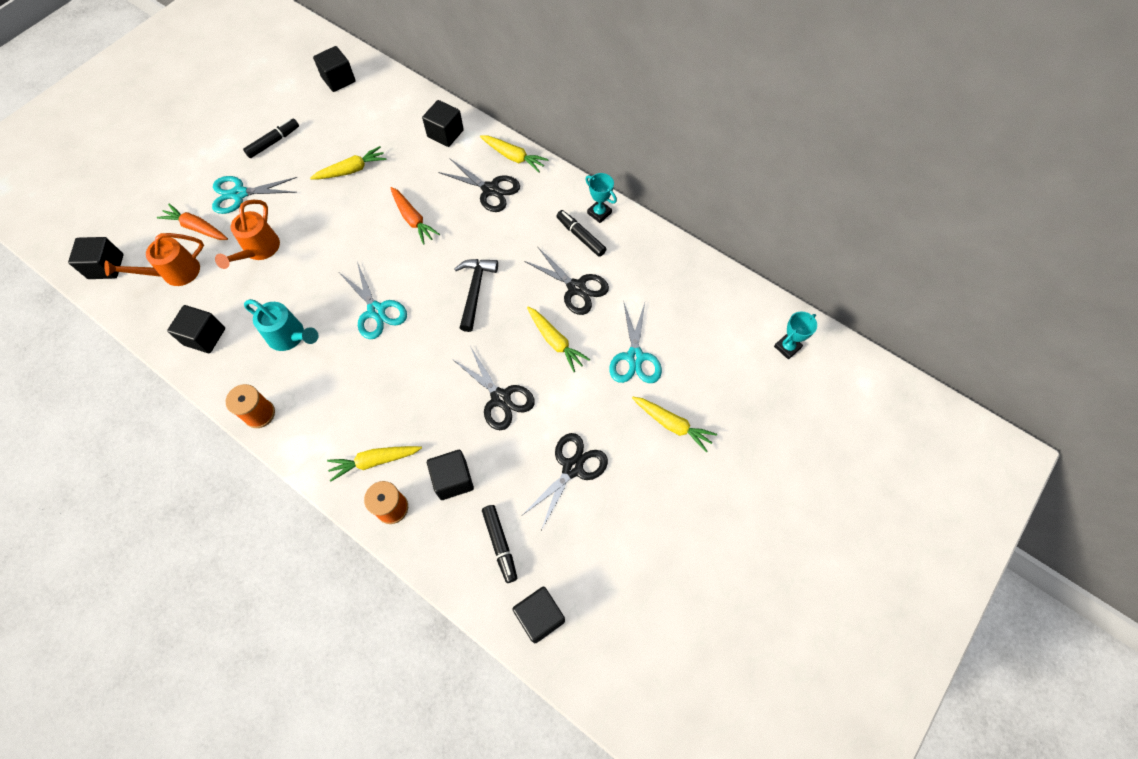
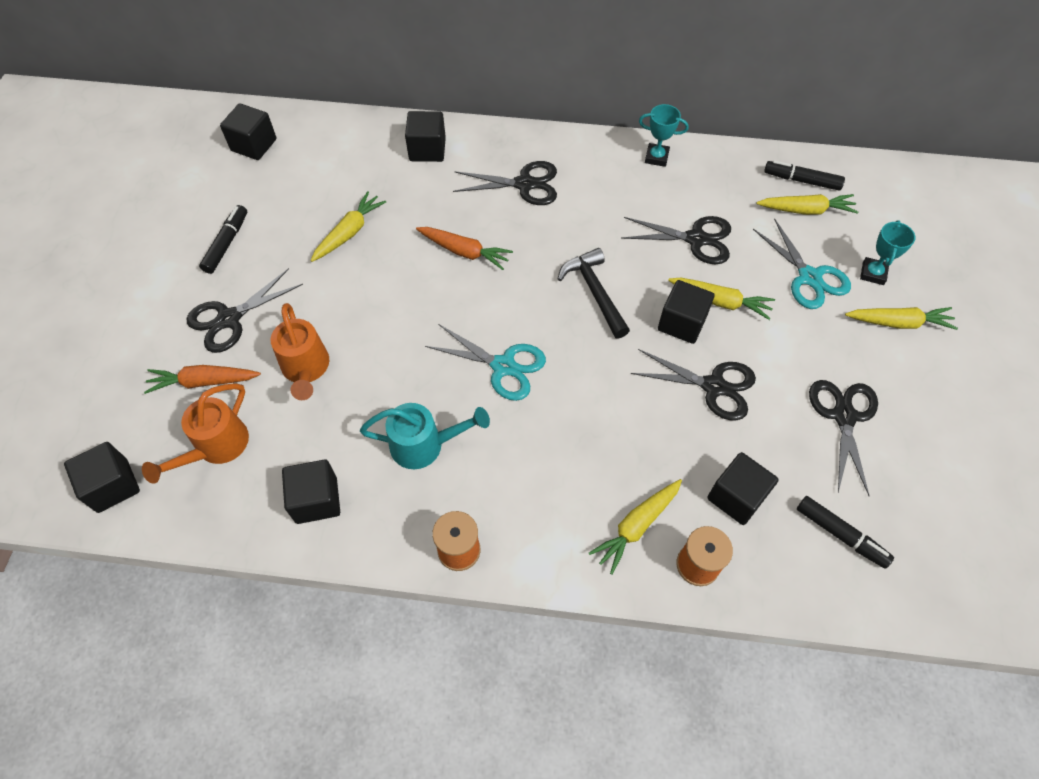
camera: 30 degrees left, 5 degrees down
(239, 194) = (229, 319): turquoise scissors -> black scissors
(513, 157) = (522, 141): yellow carrot -> yellow carrot (806, 210)
(540, 616) = (941, 583): black cube -> black cube (682, 323)
(580, 236) = (657, 188): black marker -> black marker (801, 180)
(787, 347) = (935, 199): turquoise trophy -> turquoise trophy (873, 273)

